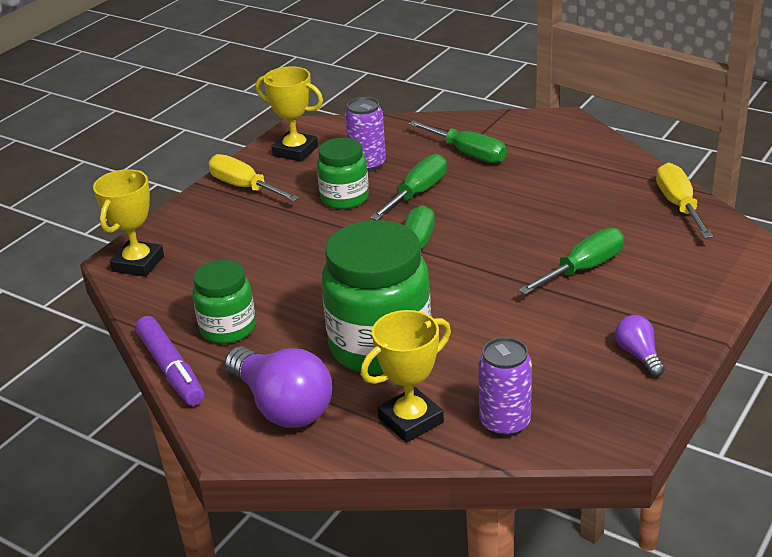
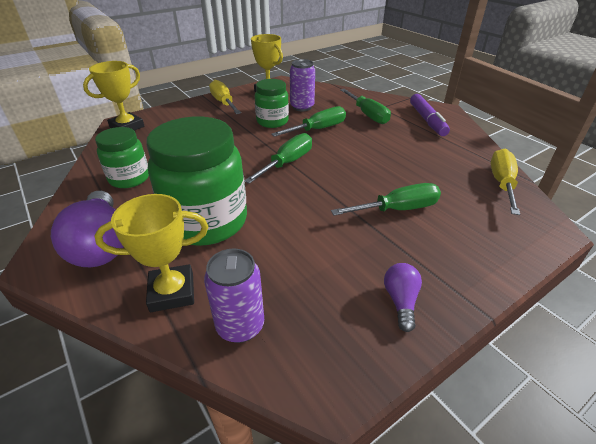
camera: 20 degrees right, 5 degrees up
(171, 369) = (70, 194): purple marker -> purple marker (427, 120)

